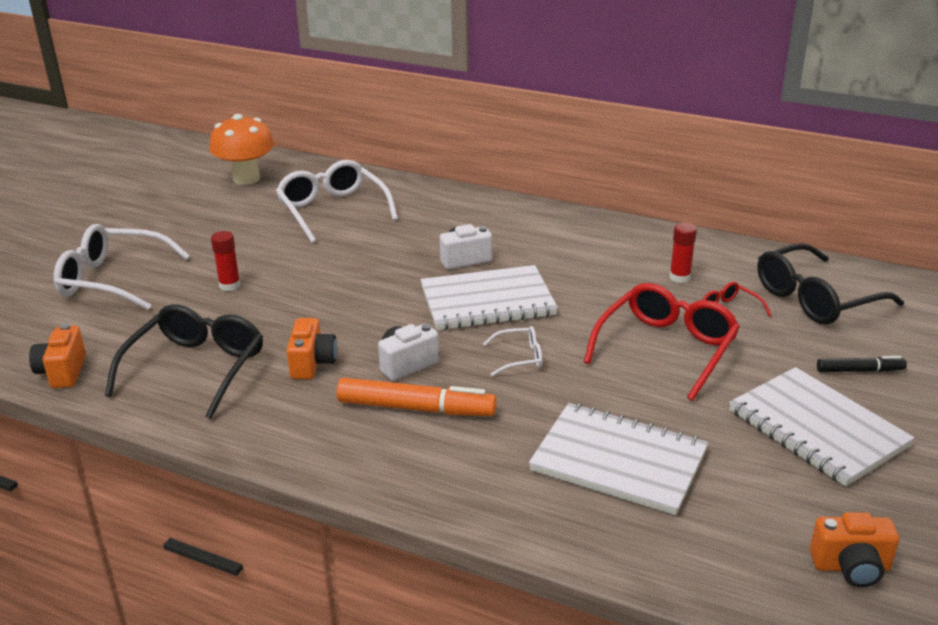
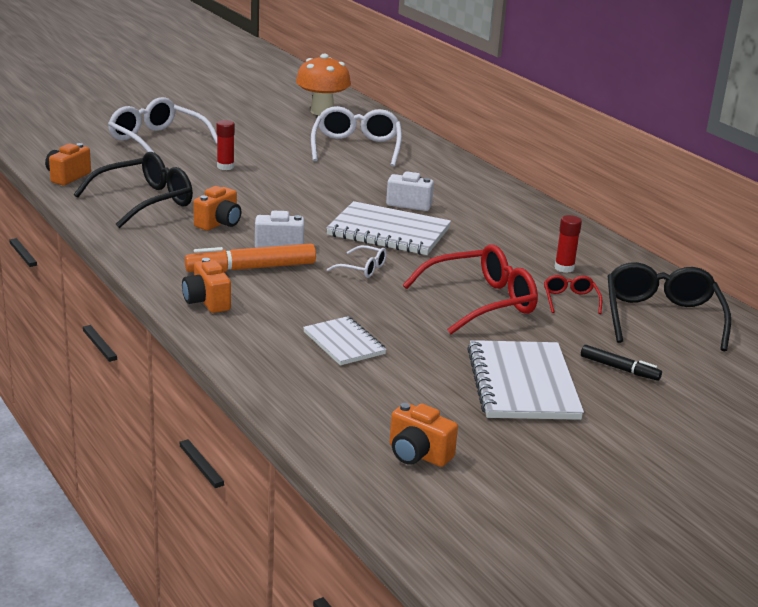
camera: 30 degrees right, 5 degrees down
(416, 408) = (251, 268): orange marker -> orange marker turned 120 degrees clockwise
(426, 476) = (207, 302): none -> orange camera
(618, 461) = (344, 343): white notebook -> white notebook, size x0.59
(816, 298) = (662, 318): black glasses -> black glasses turned 90 degrees clockwise

